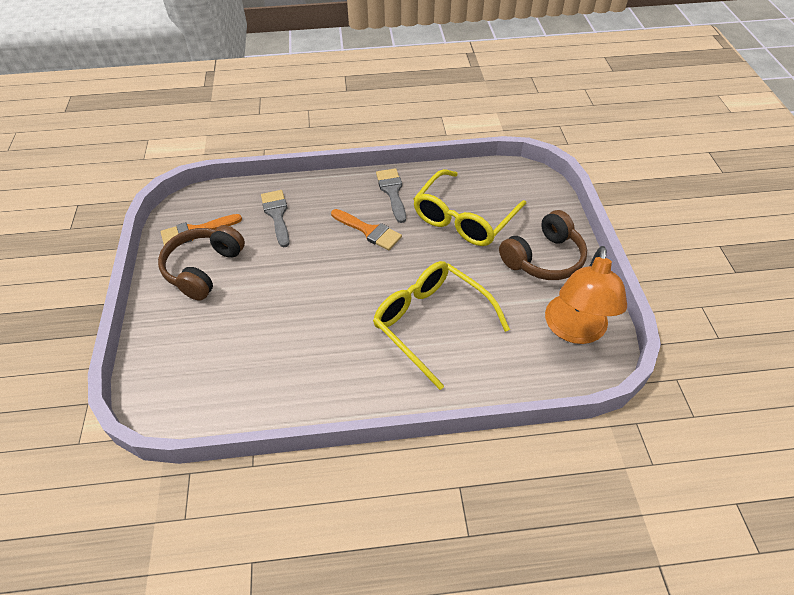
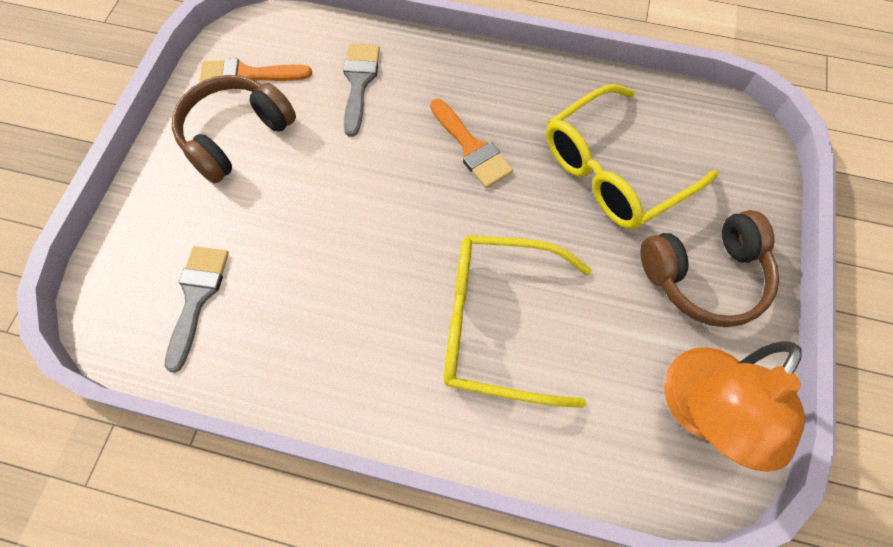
camera: 20 degrees right, 15 degrees up
(392, 192) = (529, 95): grey brush -> grey brush (197, 297)
(431, 323) = (498, 324): yellow glasses -> yellow glasses turned 60 degrees counterclockwise

